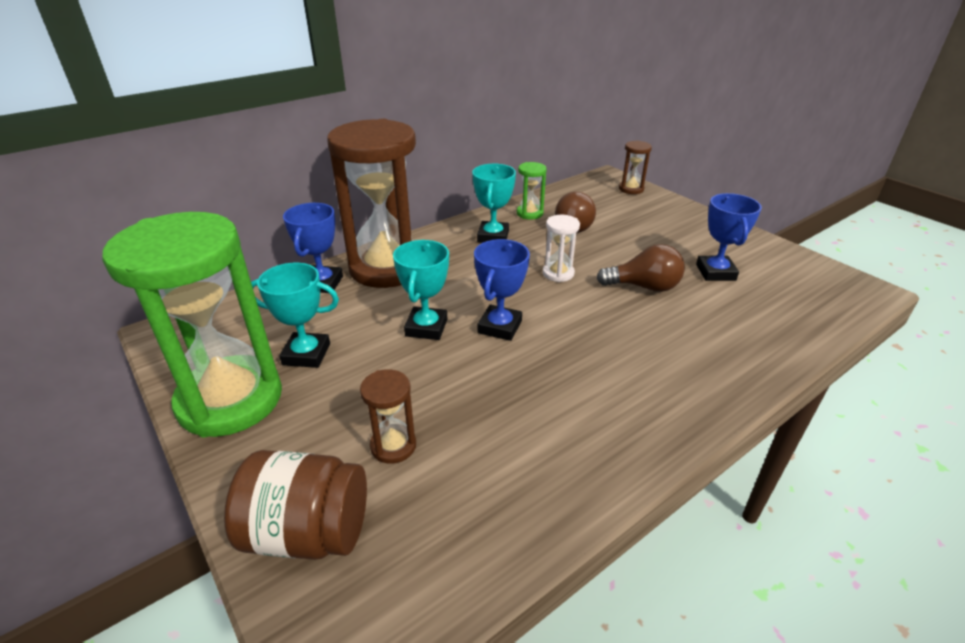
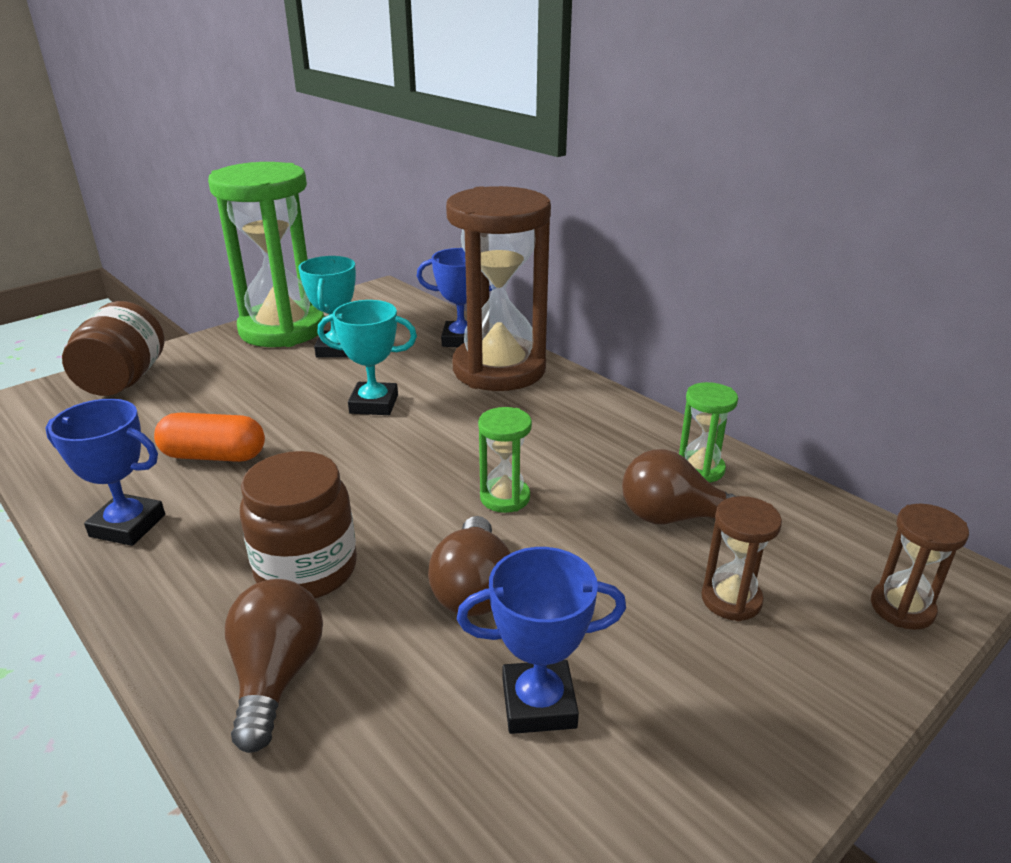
camera: 85 degrees right, 5 degrees down
(393, 446) = (197, 403): brown hourglass -> brown hourglass (731, 599)
(493, 236) = (604, 437): turquoise trophy -> none
(498, 415) = (214, 456): none -> orange capsule
(500, 327) = (370, 451): blue trophy -> blue trophy (128, 525)
(558, 273) = (505, 497): white hourglass -> green hourglass
(640, 348) = (306, 570): none -> brown jar
(731, 352) = (276, 676): none -> brown light bulb

